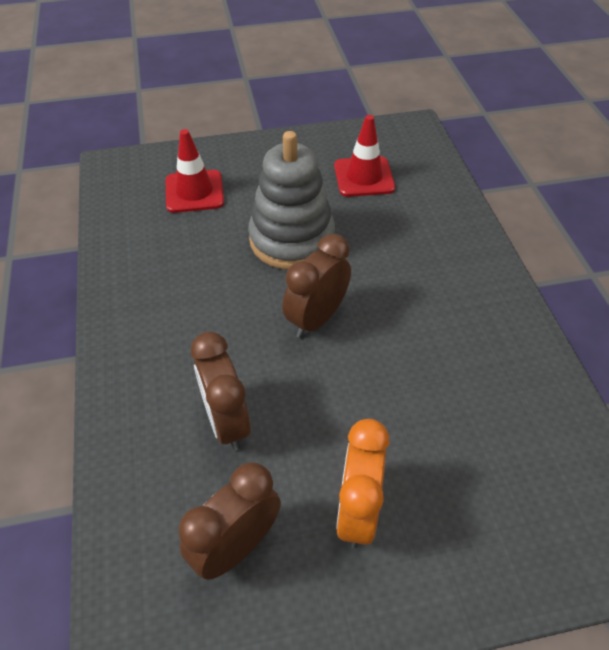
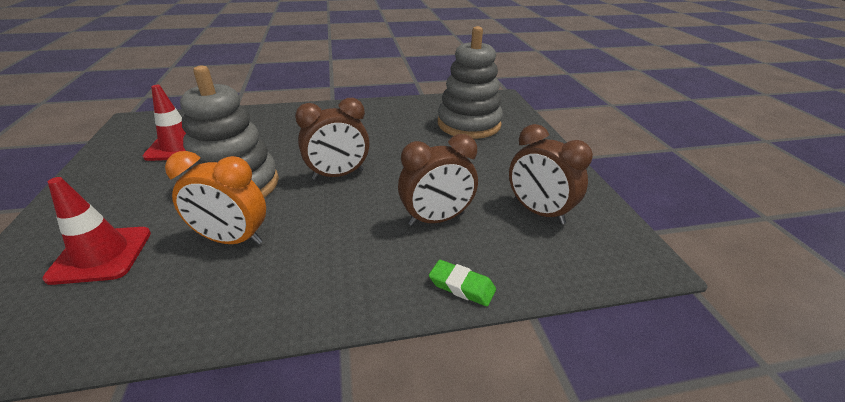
camera: 90 degrees left, 15 degrees down
(119, 442) = (462, 286): none -> green eraser
(316, 319) = (338, 175): brown clock -> brown clock turned 60 degrees counterclockwise
(357, 511) = (499, 165): orange clock -> orange clock (232, 239)
(492, 476) = (469, 124): none -> grey stacking toy

